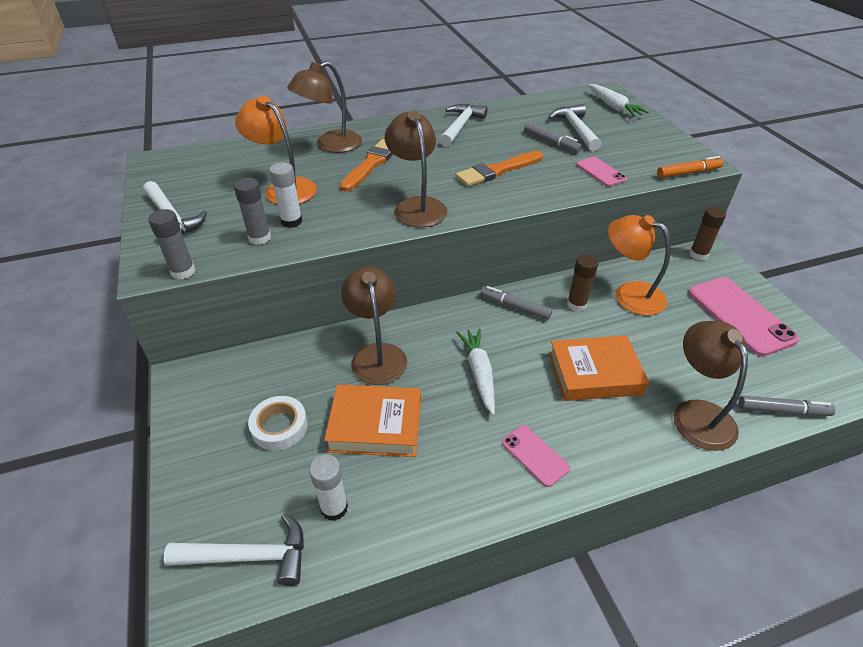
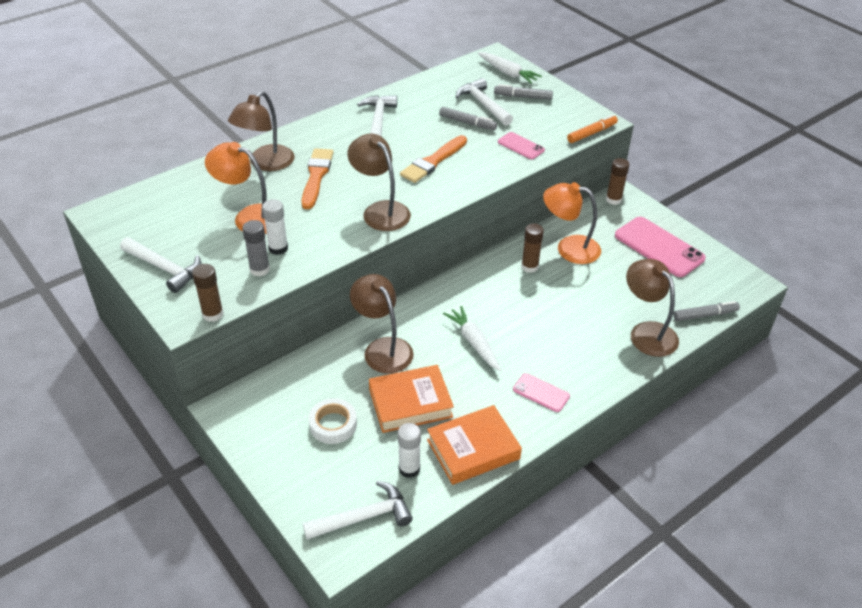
camera: 20 degrees left, 0 degrees up
(183, 271) = (212, 314): grey glue stick -> brown glue stick
(515, 307) = (480, 280): grey marker -> grey marker (523, 97)
(594, 373) = (563, 320): orange book -> orange book (473, 449)

